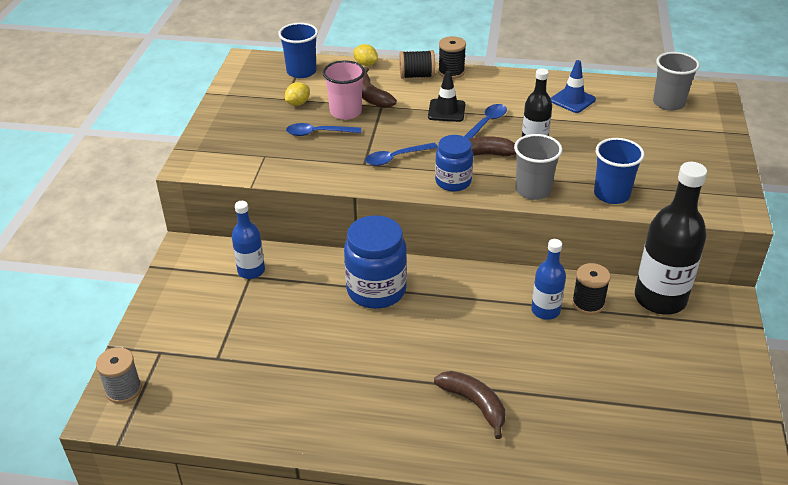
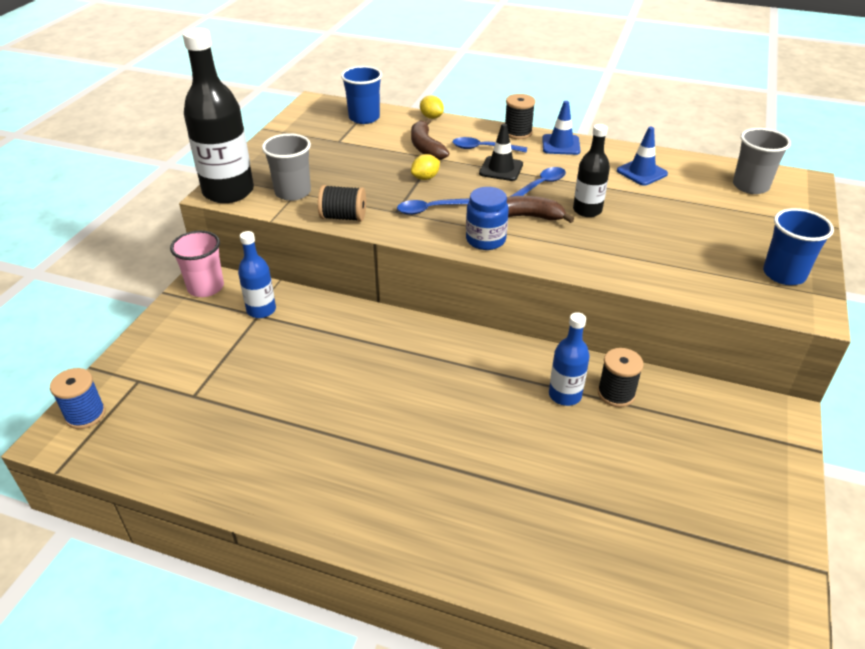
camera: 10 degrees right, 0 degrees up
(123, 390) = (85, 415): grey spool -> blue spool
(298, 103) = (349, 146): yellow lemon -> yellow lemon (425, 178)
(318, 133) = (359, 176): blue spoon -> blue spoon (483, 148)
(345, 112) = (395, 159): pink cup -> pink cup (206, 287)
(376, 290) = (384, 347): blue jar -> none
(417, 76) = (480, 133): black spool -> black spool (343, 217)
(474, 404) = (454, 490): brown banana -> none
(494, 80) = (561, 145): none -> blue traffic cone
(533, 190) = (572, 259): grey cup -> grey cup (293, 192)
(611, 194) = (661, 274): blue cup -> blue cup (784, 274)
(660, 299) = (702, 400): black bottle -> black bottle (228, 192)

